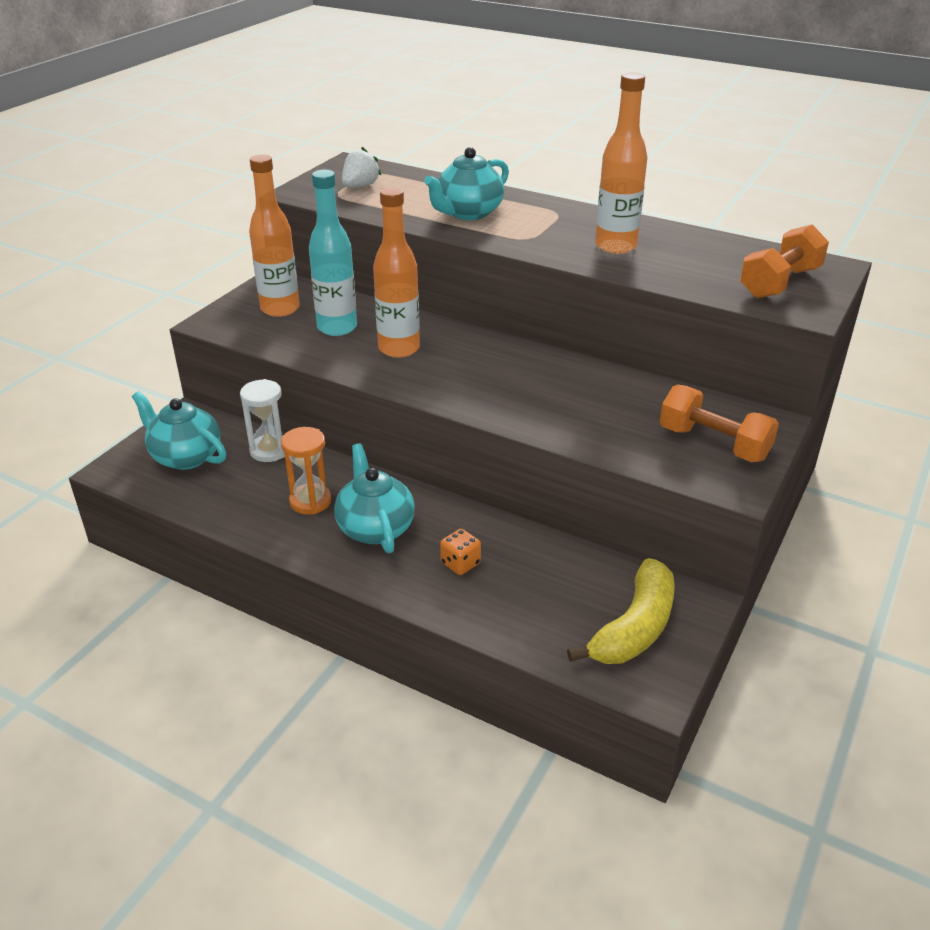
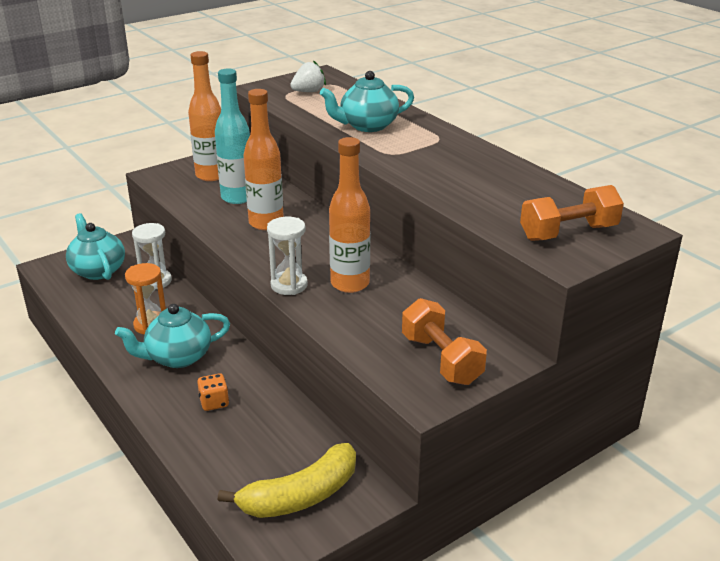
camera: 25 degrees right, 5 degrees down
(375, 528) = (178, 357): turquoise teapot -> turquoise teapot turned 120 degrees counterclockwise
(492, 410) = (289, 285): none -> white hourglass
(615, 246) = (457, 174): orange bottle -> orange bottle (350, 284)

